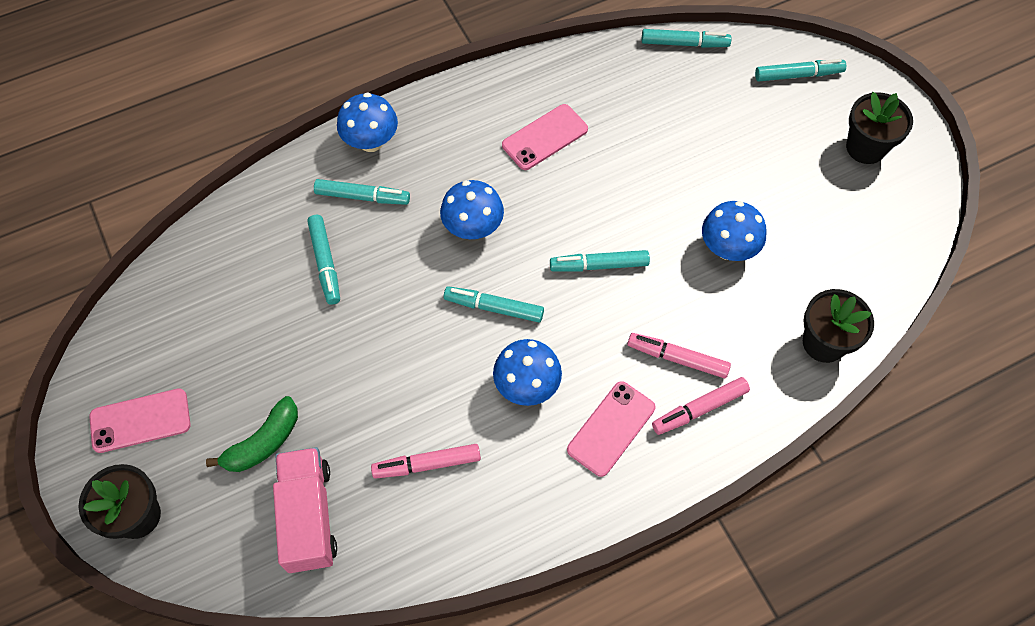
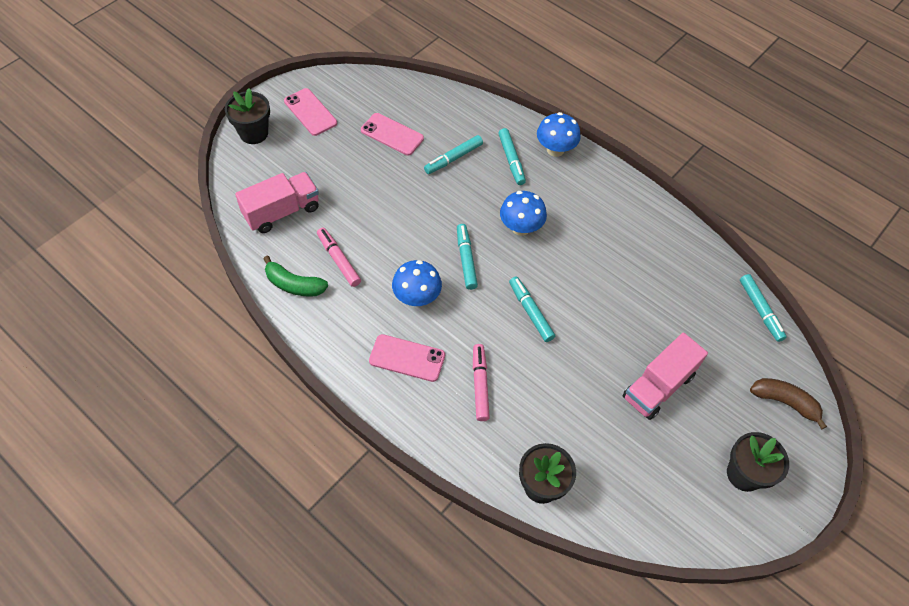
camera: 65 degrees right, 5 degrees down
(263, 442) = (320, 173): green banana -> green banana (294, 285)
(545, 137) = (617, 246): pink phone -> pink phone (392, 134)
(699, 409) = (446, 411): pink marker -> none
(728, 248) = (589, 393): blue mushroom -> none
(741, 178) = (658, 386): none -> pink truck
(798, 75) = (784, 402): turquoise marker -> brown banana

